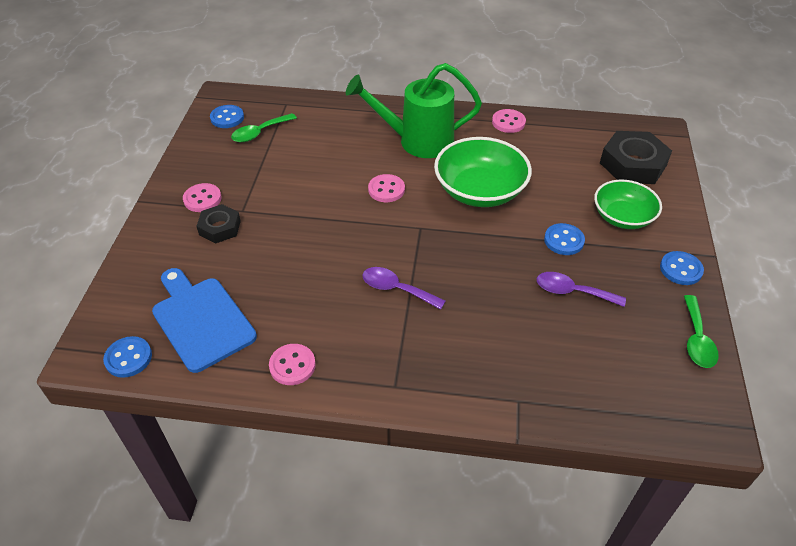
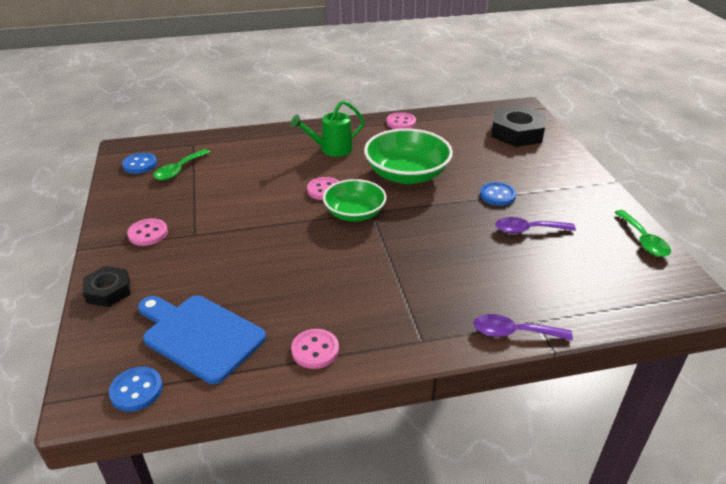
camera: 20 degrees left, 10 degrees down
(220, 228) = (178, 253): black nut -> black nut (108, 291)
(396, 289) = (378, 263): purple spoon -> purple spoon (513, 332)
(418, 141) = (331, 149): green watering can -> green watering can, size x0.63
(622, 217) = (532, 169): green bowl -> green bowl (354, 213)
(680, 269) = (599, 195): blue button -> none

